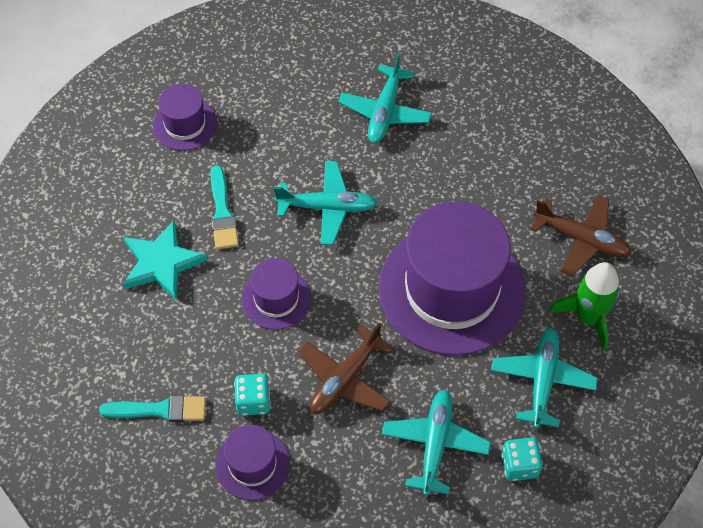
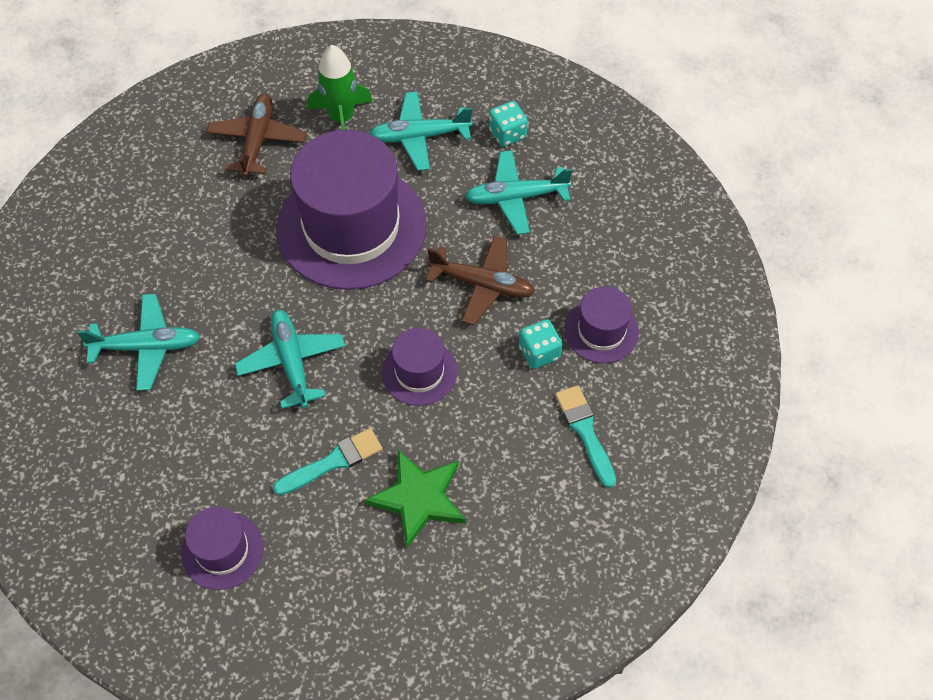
camera: 110 degrees left, 0 degrees up
(161, 263) = (418, 498): turquoise star -> green star

